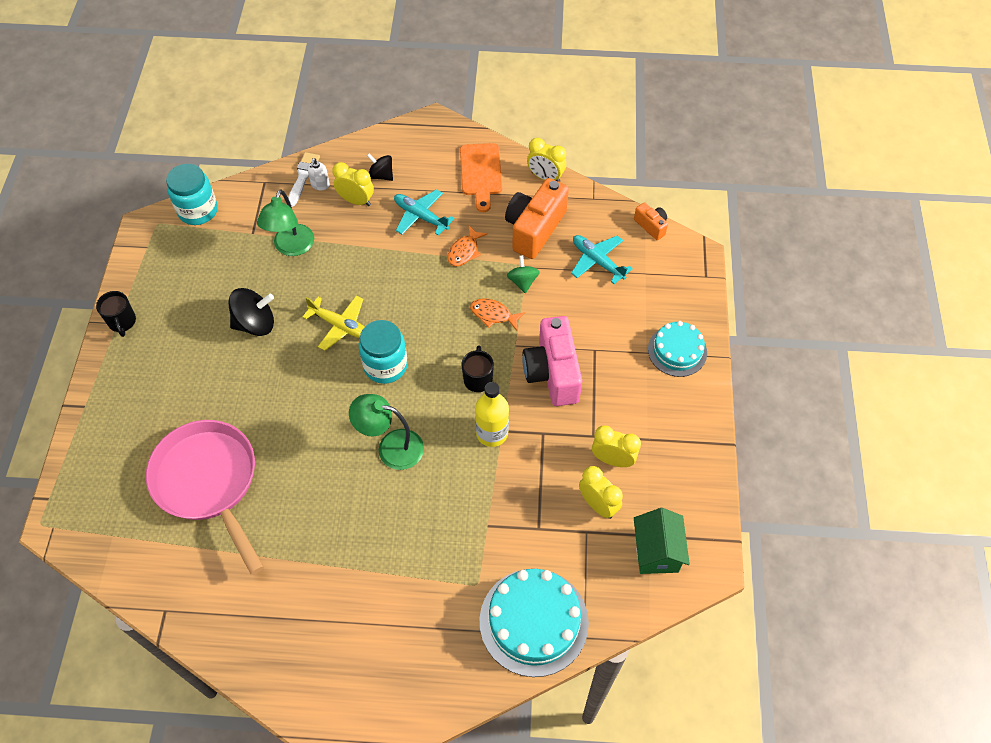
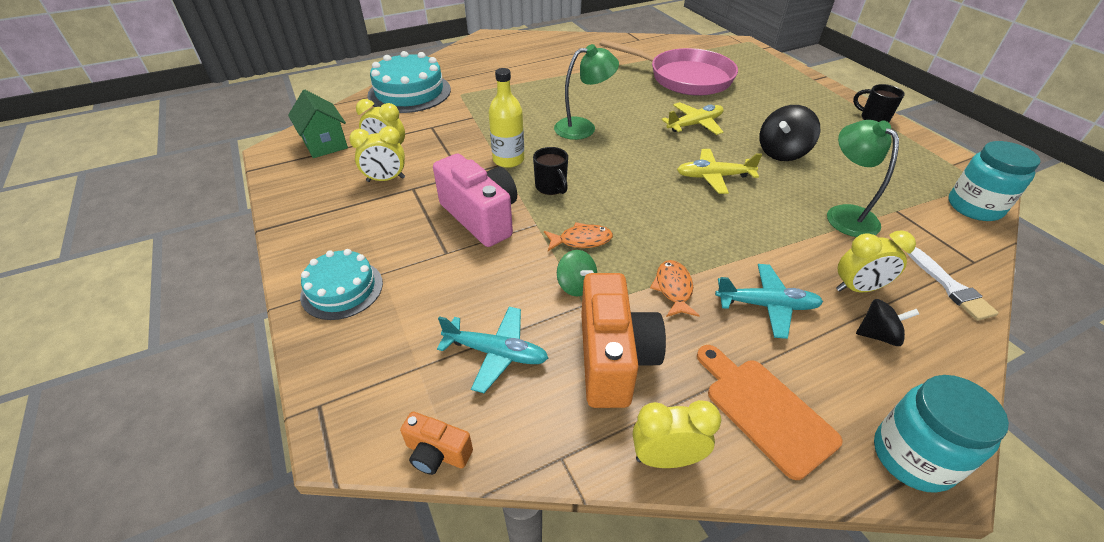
camera: 150 degrees right, 15 degrees down
(285, 397) = (695, 124): none -> yellow plane
(320, 185) = (919, 287): white soap dispenser -> none
(385, 365) = (642, 167): turquoise jar -> turquoise jar (912, 457)

